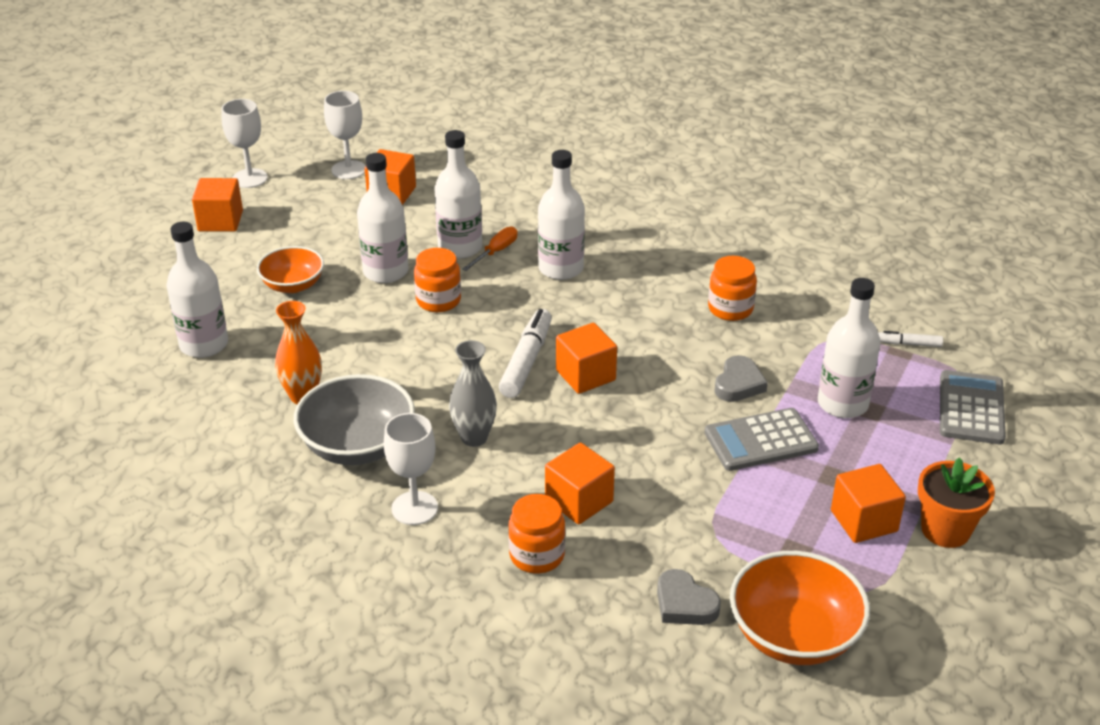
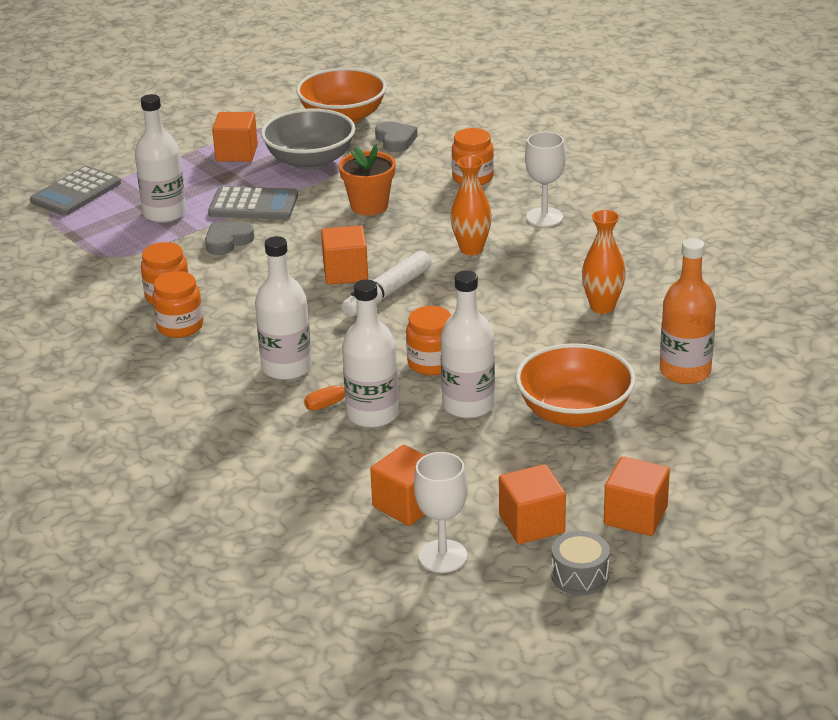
camera: 155 degrees left, 5 degrees down
(204, 345) = (685, 371): white bottle -> orange bottle
(250, 178) = (579, 576): white goblet -> grey drum
(293, 285) = (574, 413): orange bowl -> orange bowl, size x1.56
(358, 446) = (569, 262): grey bowl -> grey bowl (310, 161)
(474, 438) = (471, 249): grey vase -> orange vase
(579, 501) = (420, 198): orange cube -> orange cube (531, 524)
(687, 283) = (180, 327): none -> orange jar
(909, 344) = (57, 239): white marker -> none
(945, 530) = (190, 140): orange flower pot -> orange flower pot (369, 206)

